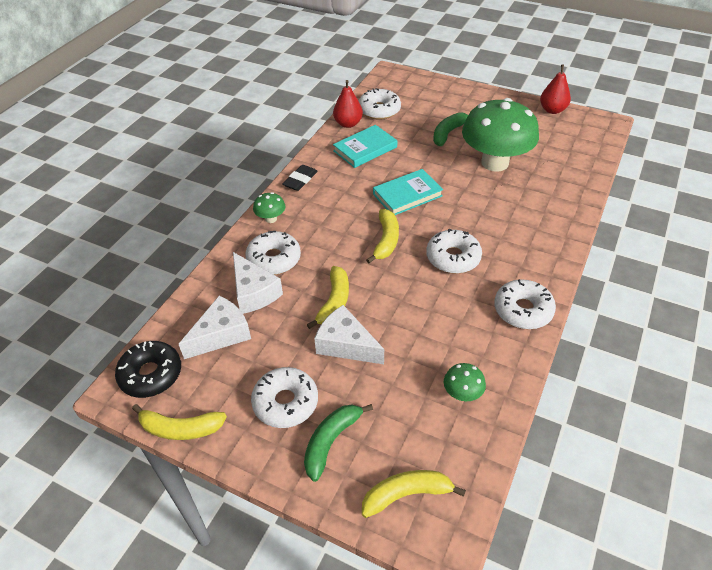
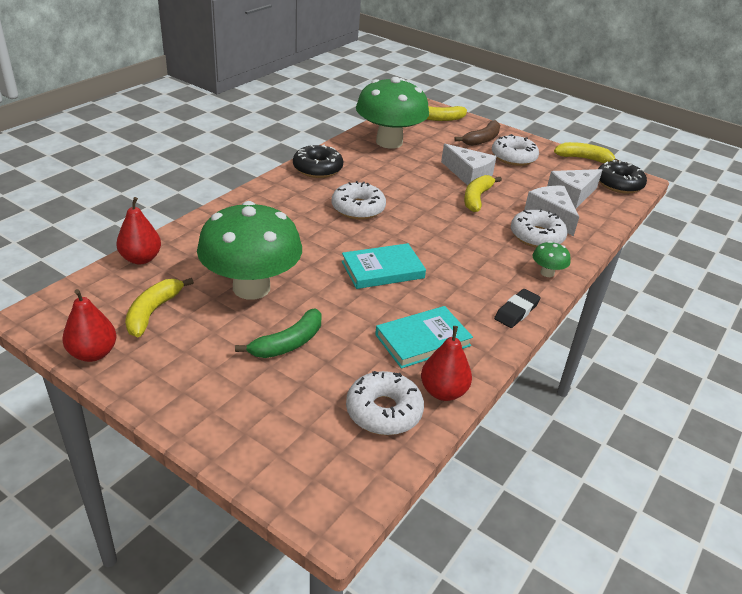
camera: 175 degrees left, 10 degrees down
(331, 442) = (482, 139): green banana -> brown banana
(386, 240) = (420, 232): yellow banana -> yellow banana (153, 312)
(462, 394) = (389, 142): green mushroom -> green mushroom, size x2.48
(523, 310) = (317, 169): white donut -> black donut
(588, 169) = (141, 259): none -> red pear

